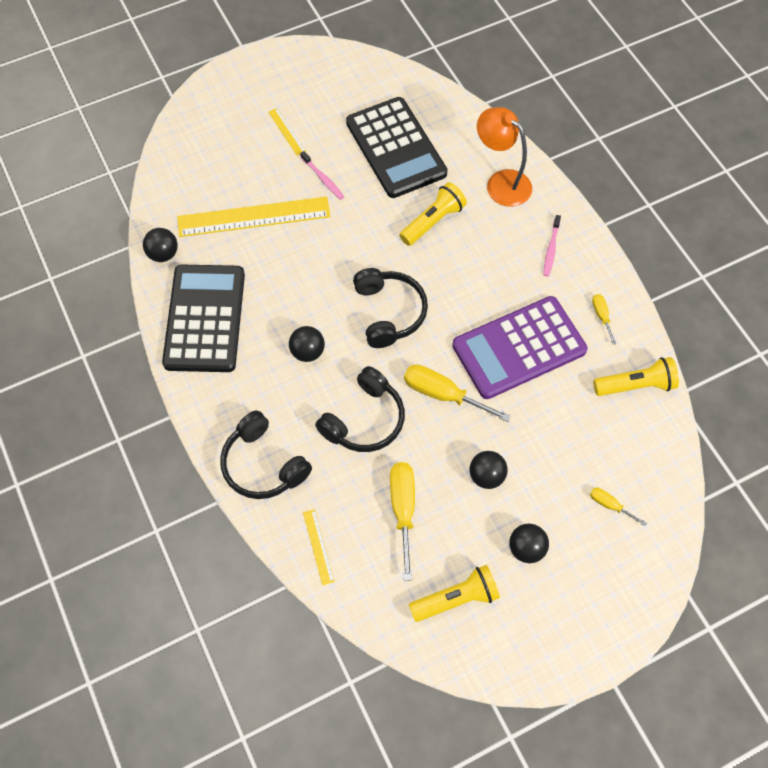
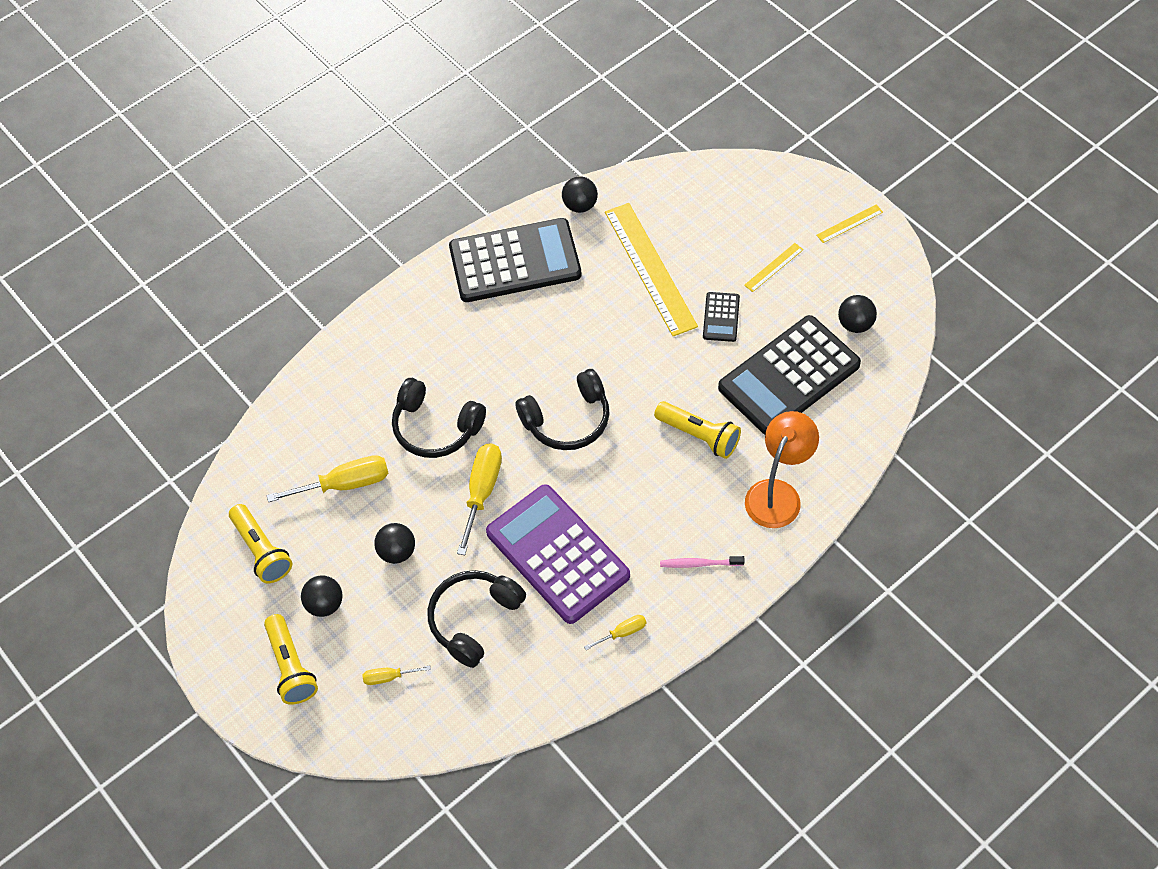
camera: 80 degrees right, 5 degrees down
(263, 464) = (368, 354): black headphones -> black headphones (474, 620)
(307, 352) = (500, 359): black ball -> black ball (855, 324)
(318, 546) = (293, 421): yellow ruler -> yellow ruler (849, 224)
(323, 179) = (721, 317): pink toothbrush -> black calculator
(610, 505) = (389, 677): yellow screwdriver -> yellow screwdriver turned 120 degrees counterclockwise
(636, 385) = (541, 683): yellow flashlight -> yellow flashlight (291, 667)

